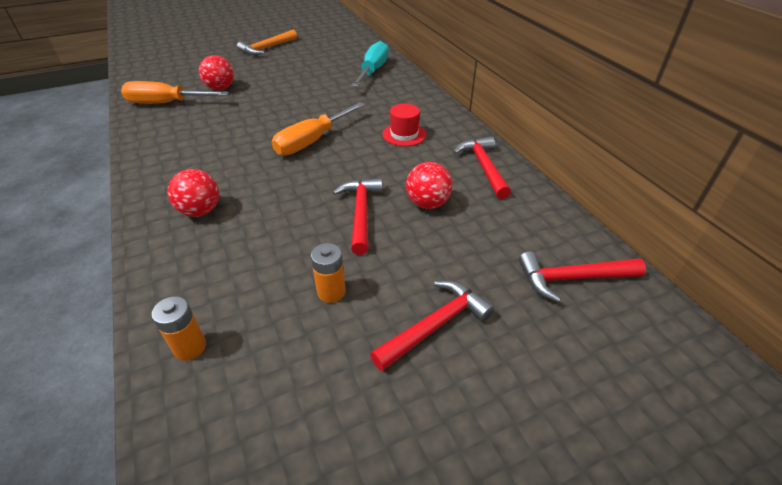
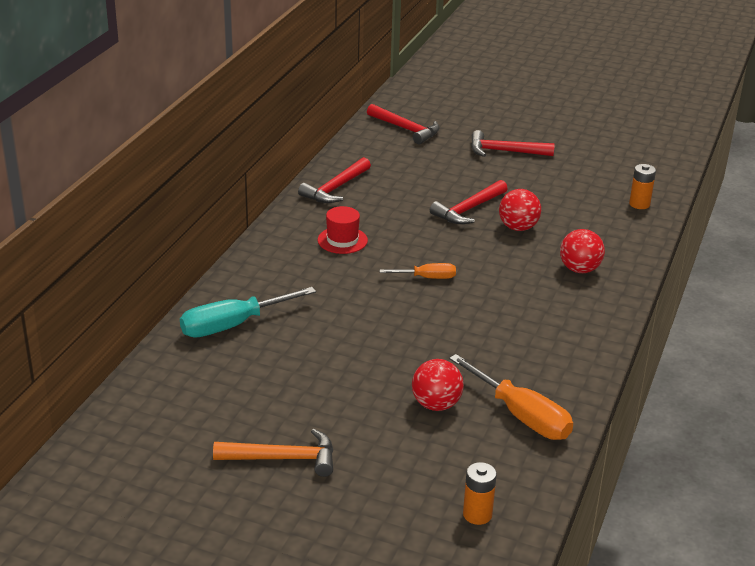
camera: 135 degrees left, 10 degrees down
(312, 141) = (427, 278): orange screwdriver -> orange screwdriver, size x0.56
(331, 292) = (540, 186): orange battery -> orange battery (477, 514)
(427, 203) = (416, 191): red ball -> red ball (518, 227)

